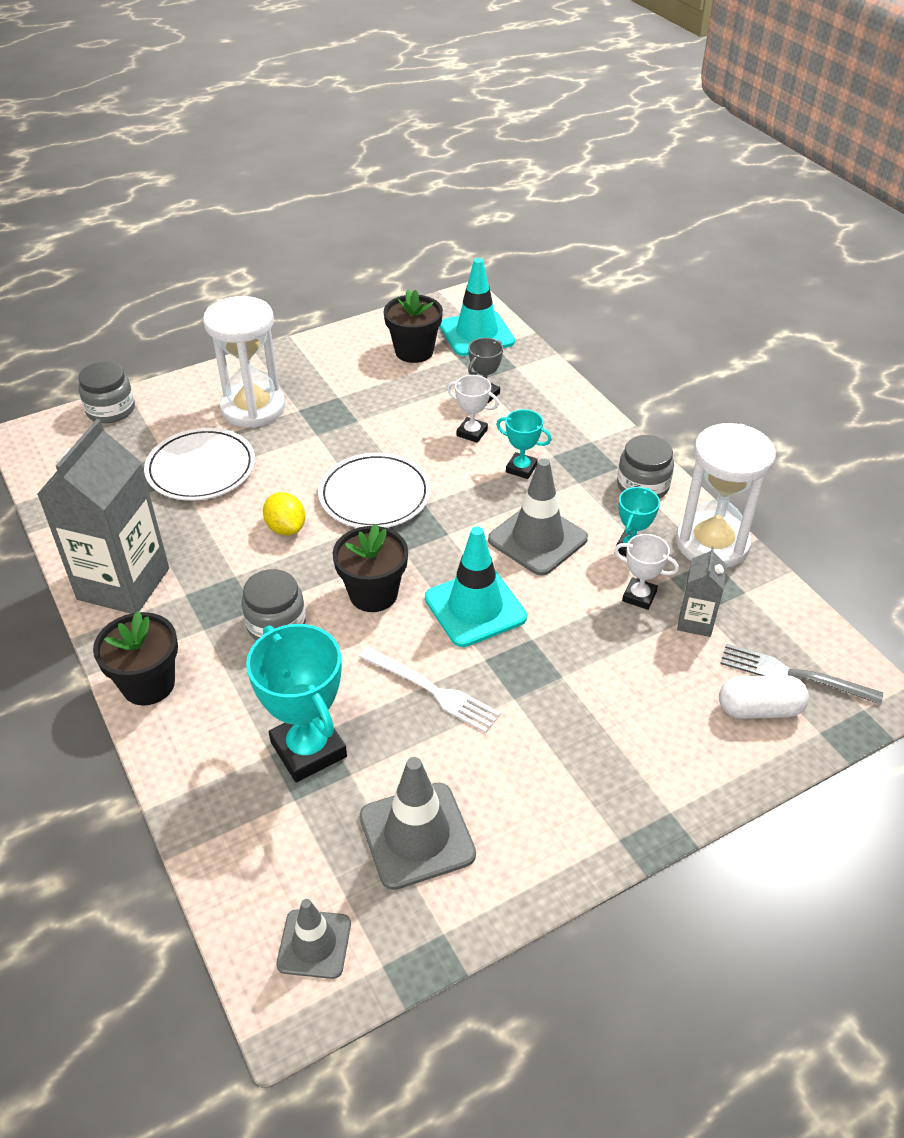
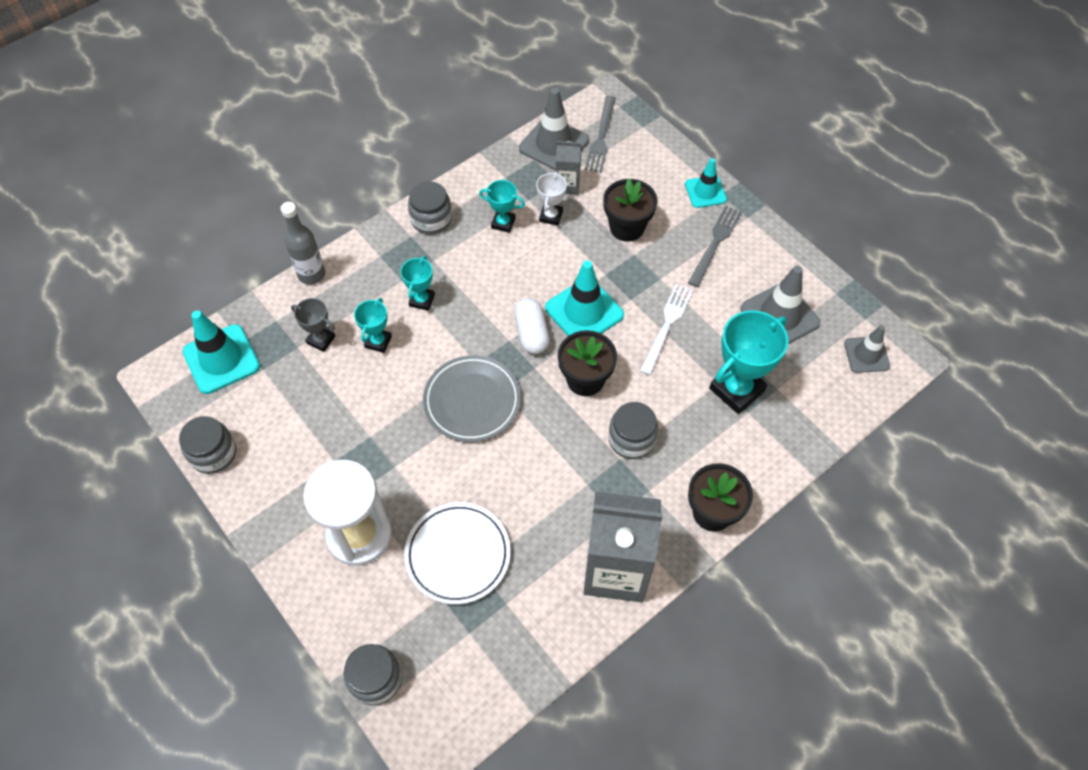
camera: 100 degrees left, 15 degrees up
(286, 528) = (524, 460): yellow lemon -> none
(374, 328) = (213, 453): none -> grey jar
(375, 495) = (472, 401): white plate -> grey plate
(414, 351) = (254, 409): black flower pot -> black flower pot (627, 227)
(472, 433) = (378, 342): white trophy -> turquoise trophy
(537, 539) = (504, 281): grey traffic cone -> grey traffic cone (554, 144)
(569, 781) = (715, 243): none -> grey fork
(572, 391) = (311, 274): none -> grey bottle
(676, 790) = (705, 192): none -> turquoise traffic cone
(712, 543) = (488, 177): white hourglass -> none
(759, 709) = (633, 153): white capsule -> white capsule (531, 333)

